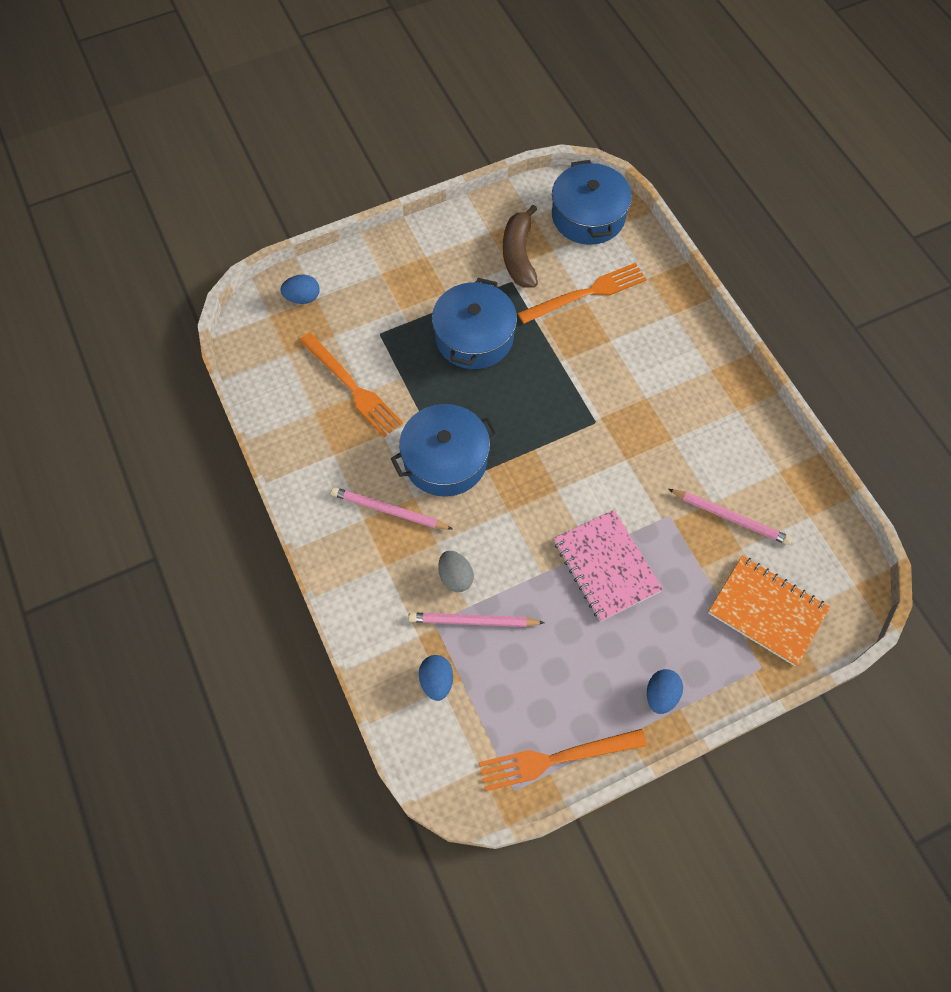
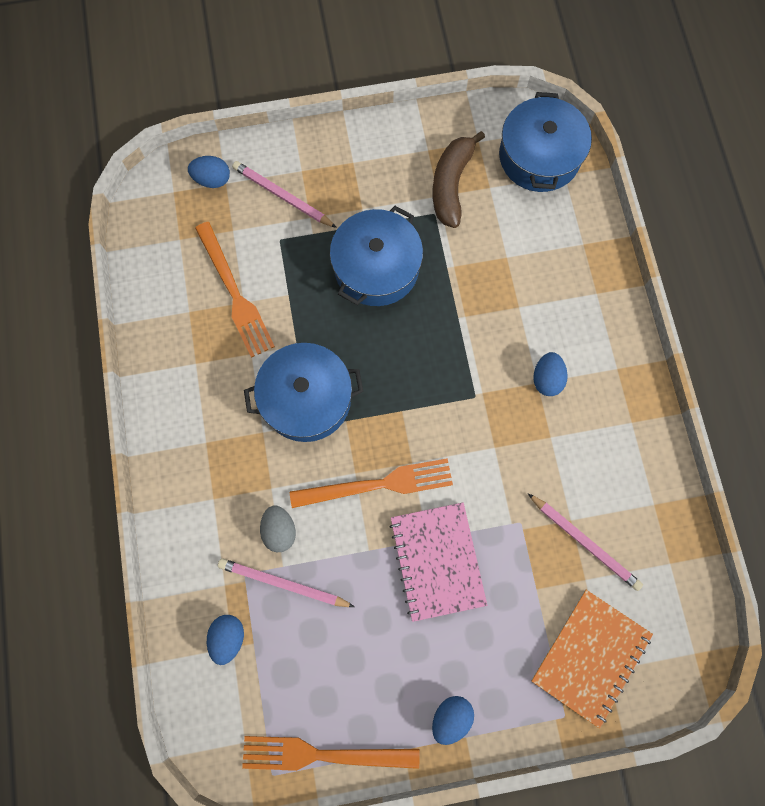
camera: 15 degrees right, 10 degrees up
(389, 510) = (234, 440): pink pencil -> pink pencil (283, 196)
(586, 293) = (510, 247): orange fork -> orange fork (378, 484)
(653, 392) = (547, 379): none -> blue egg
(767, 611) = (590, 657): orange notebook -> orange notebook turned 75 degrees clockwise

